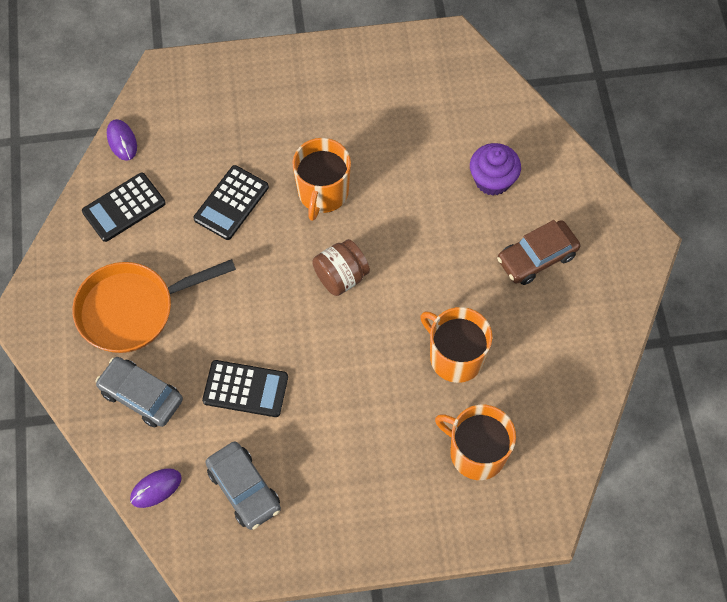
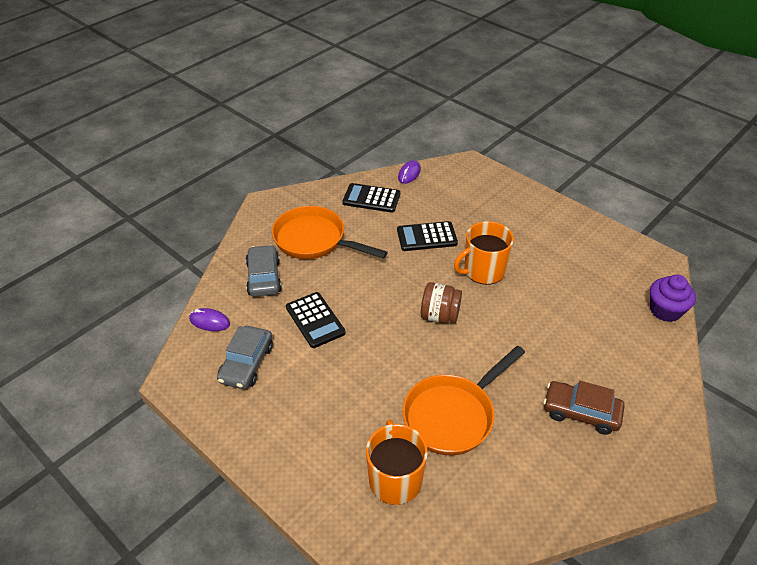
camera: 50 degrees right, 20 degrees down
(455, 357) = (453, 415): orange mug -> orange pan
(492, 180) = (602, 347): purple cupcake -> purple cupcake (665, 310)

